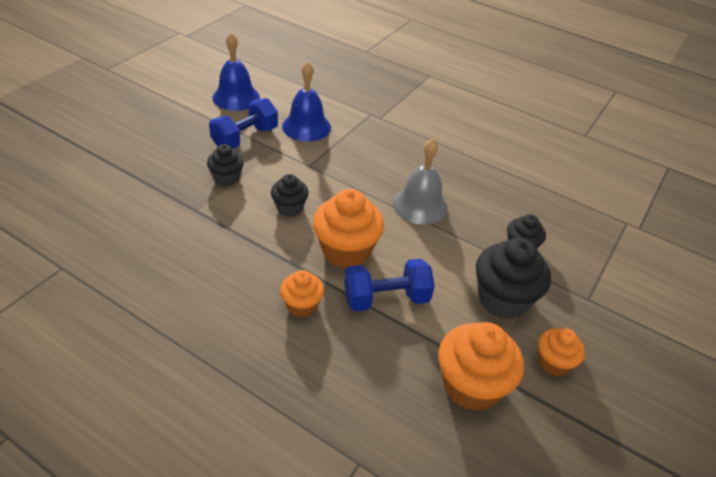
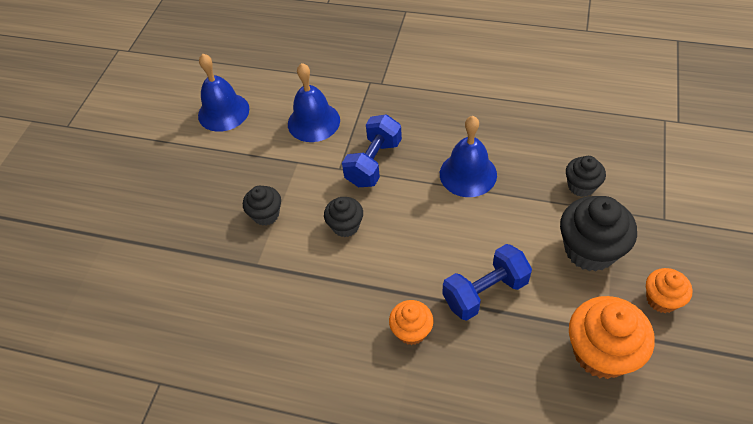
camera: 10 degrees left, 10 degrees up
(245, 138) = (259, 159): blue dumbbell -> blue dumbbell (373, 163)
(346, 251) = (423, 254): orange cupcake -> none
(420, 205) = (468, 174): grey bell -> blue bell

